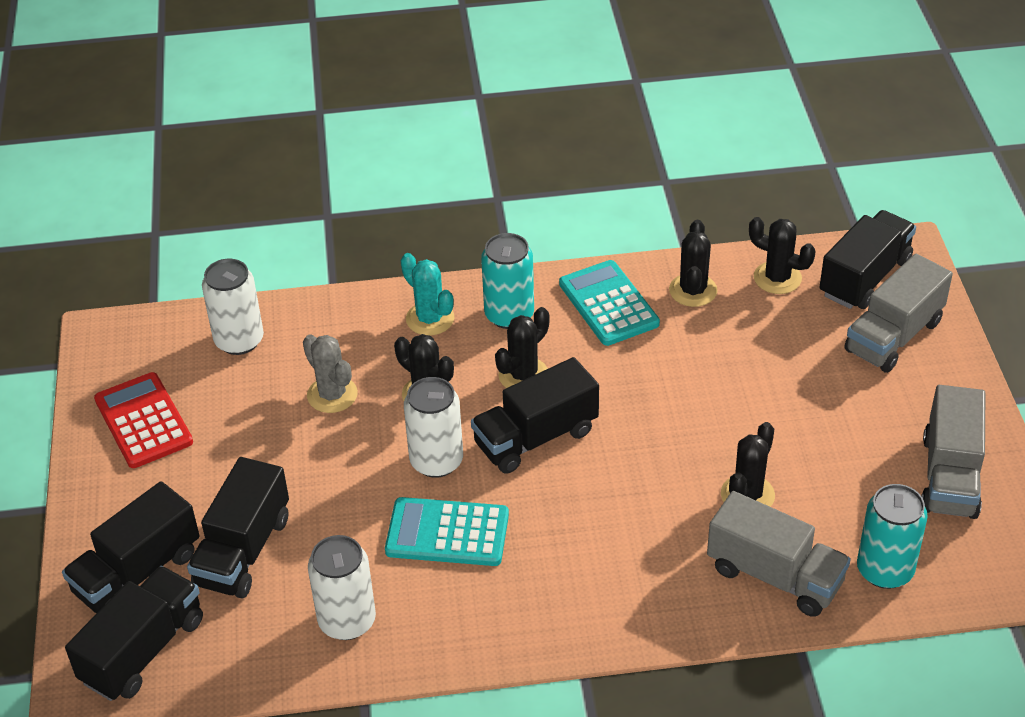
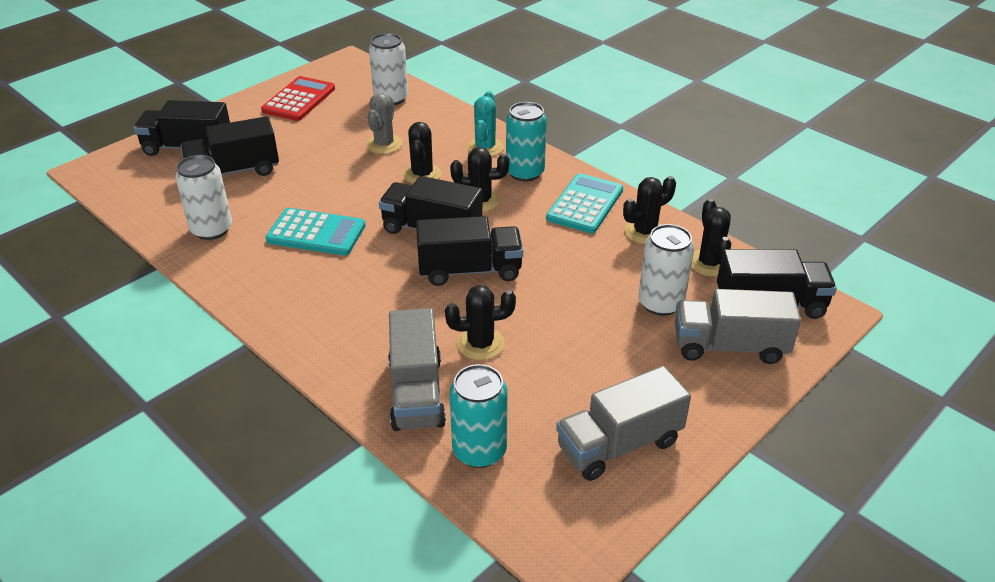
camera: 50 degrees right, 5 degrees down
(143, 650) = (133, 175): black truck -> black truck (470, 270)
(436, 461) = (371, 202): white can -> white can (660, 303)
(447, 533) = (316, 233): turquoise calculator -> turquoise calculator turned 135 degrees clockwise

